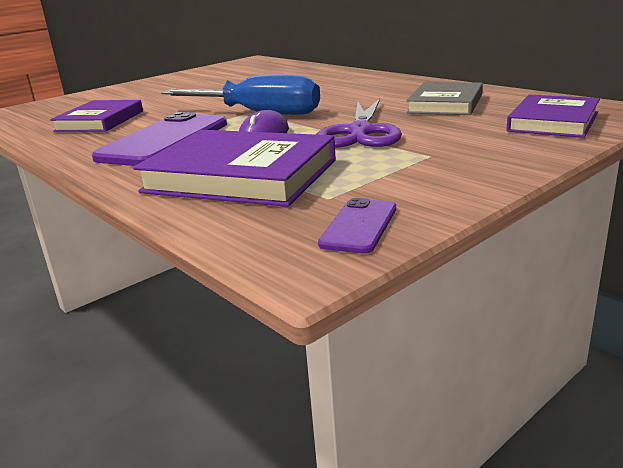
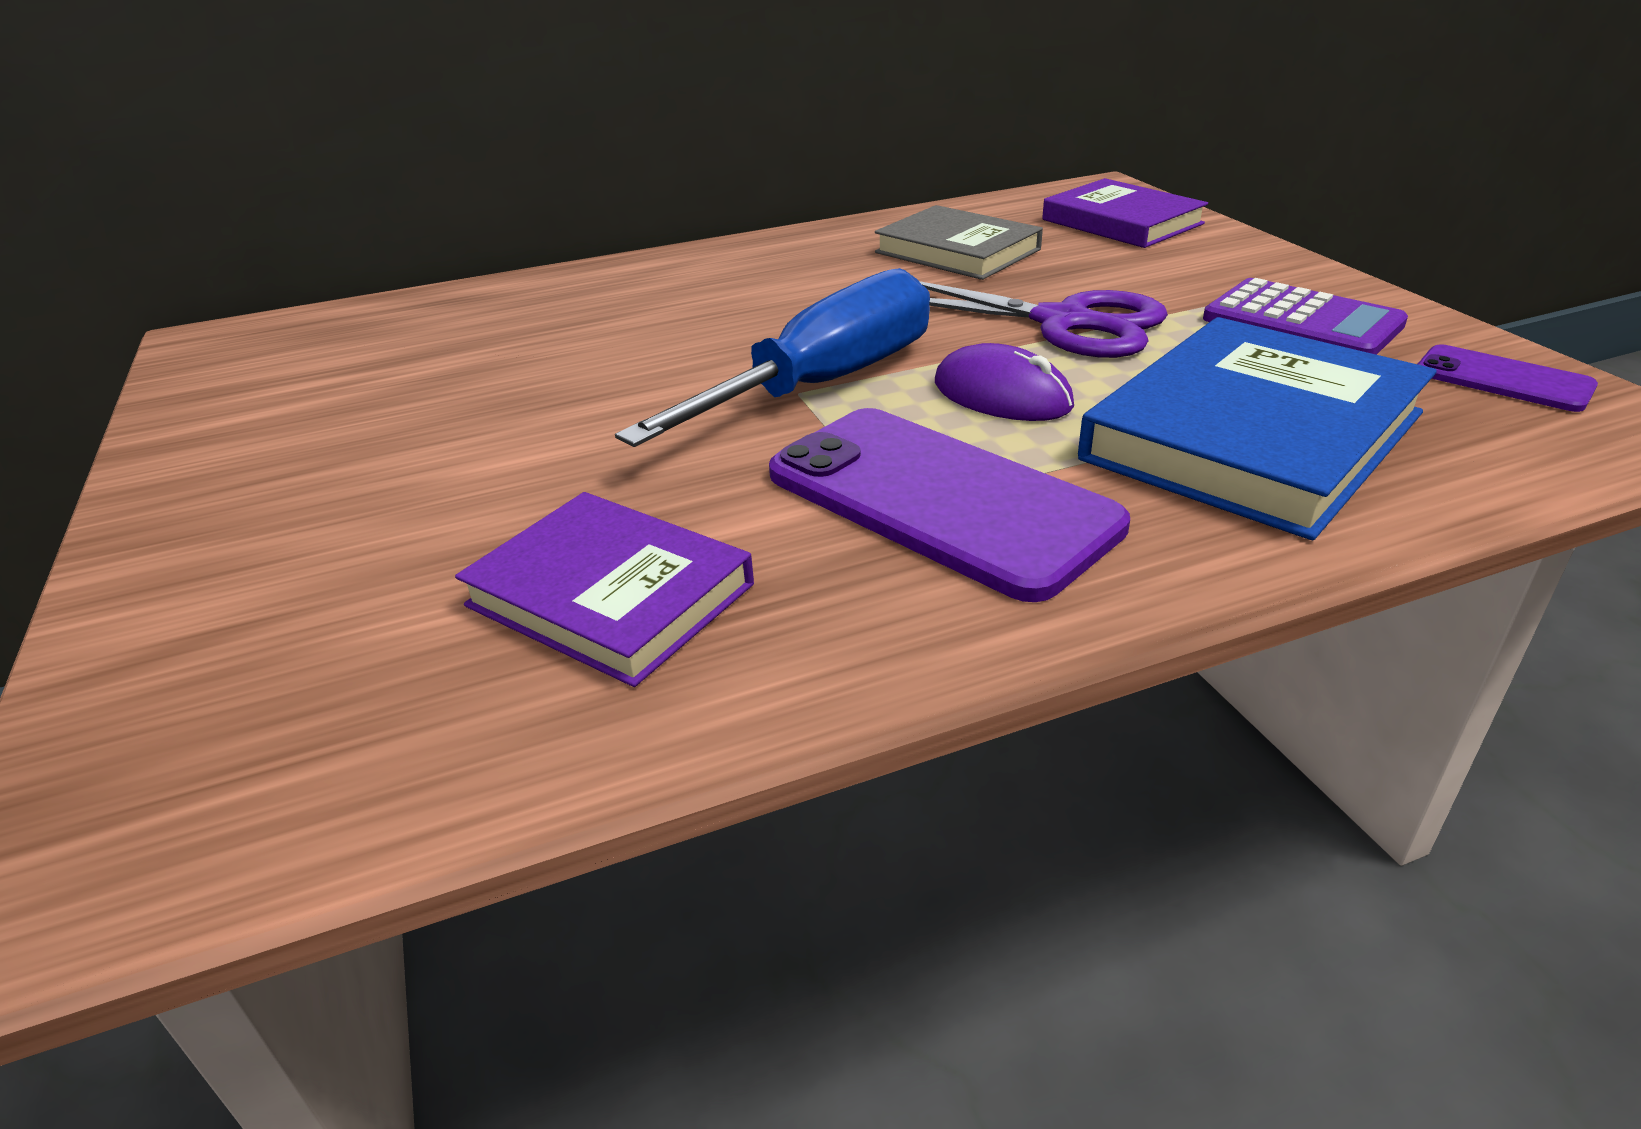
camera: 70 degrees left, 10 degrees up
(241, 176) = (1252, 436): purple book -> blue book
(413, 174) = (1302, 322): none -> purple calculator

